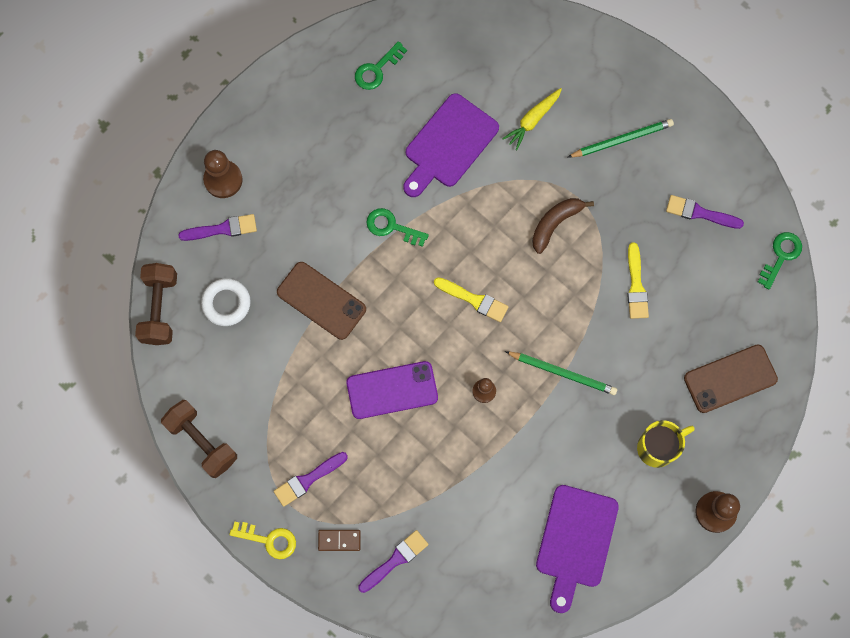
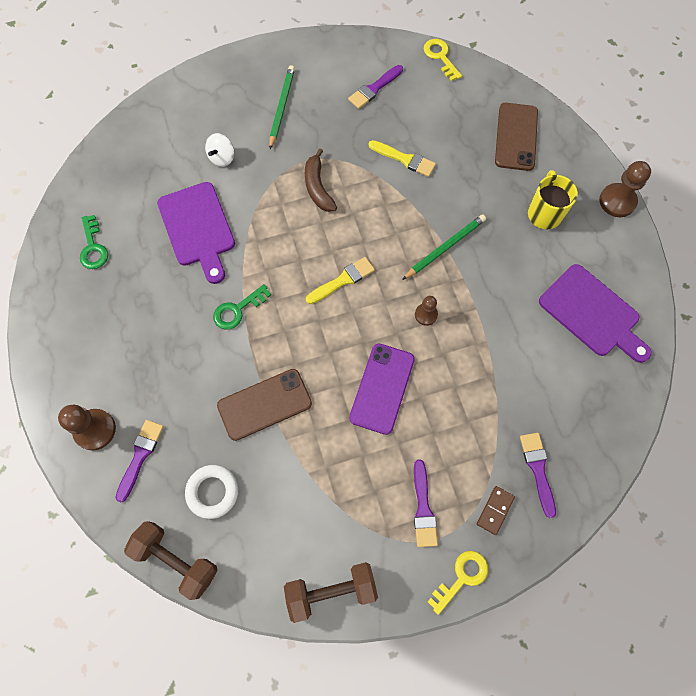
camera: 60 degrees left, 5 degrees down
(533, 120) = (222, 158): yellow carrot -> white spinning top
(781, 256) = (440, 57): green key -> yellow key

